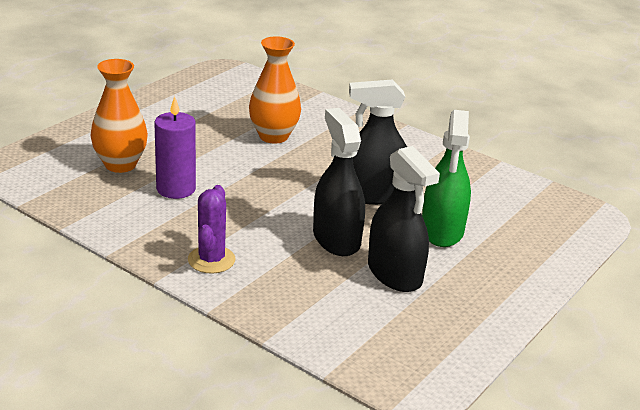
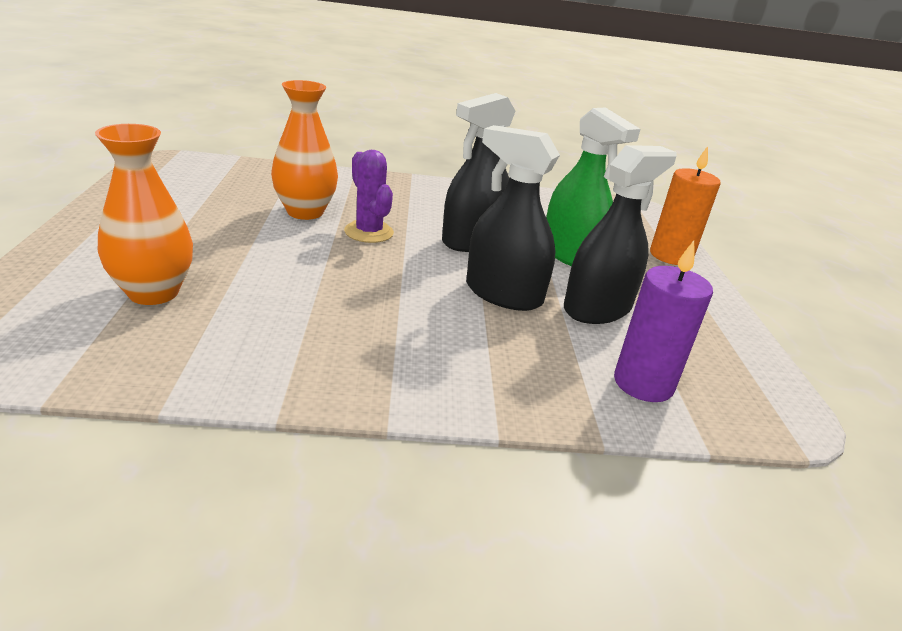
camera: 40 degrees left, 0 degrees up
(176, 189) = (265, 299): purple candle -> purple candle (643, 383)
(211, 260) = (417, 369): purple cactus -> purple cactus (369, 232)
(394, 273) = (597, 308): black spray bottle -> black spray bottle turned 60 degrees counterclockwise
(540, 262) = (670, 256): none -> orange candle

